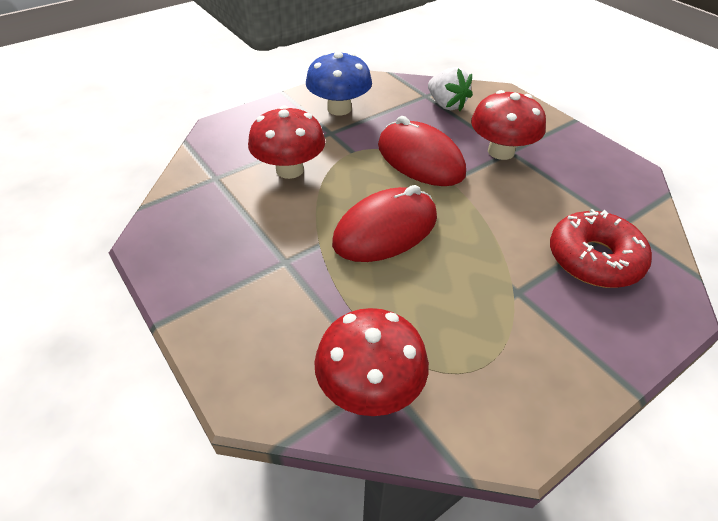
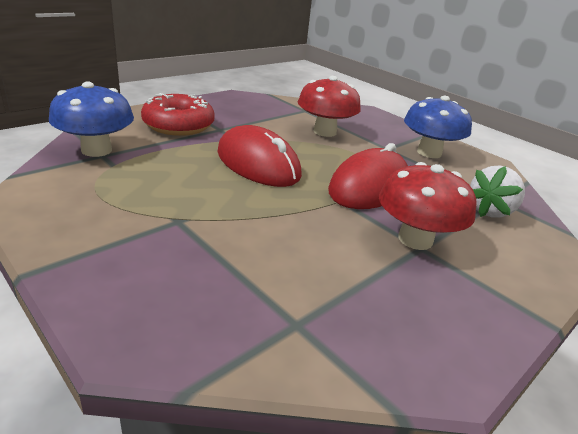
camera: 80 degrees right, 15 degrees down
(370, 388) = (96, 150): red mushroom -> blue mushroom
(594, 259) = (224, 281): red donut -> red donut (178, 125)

